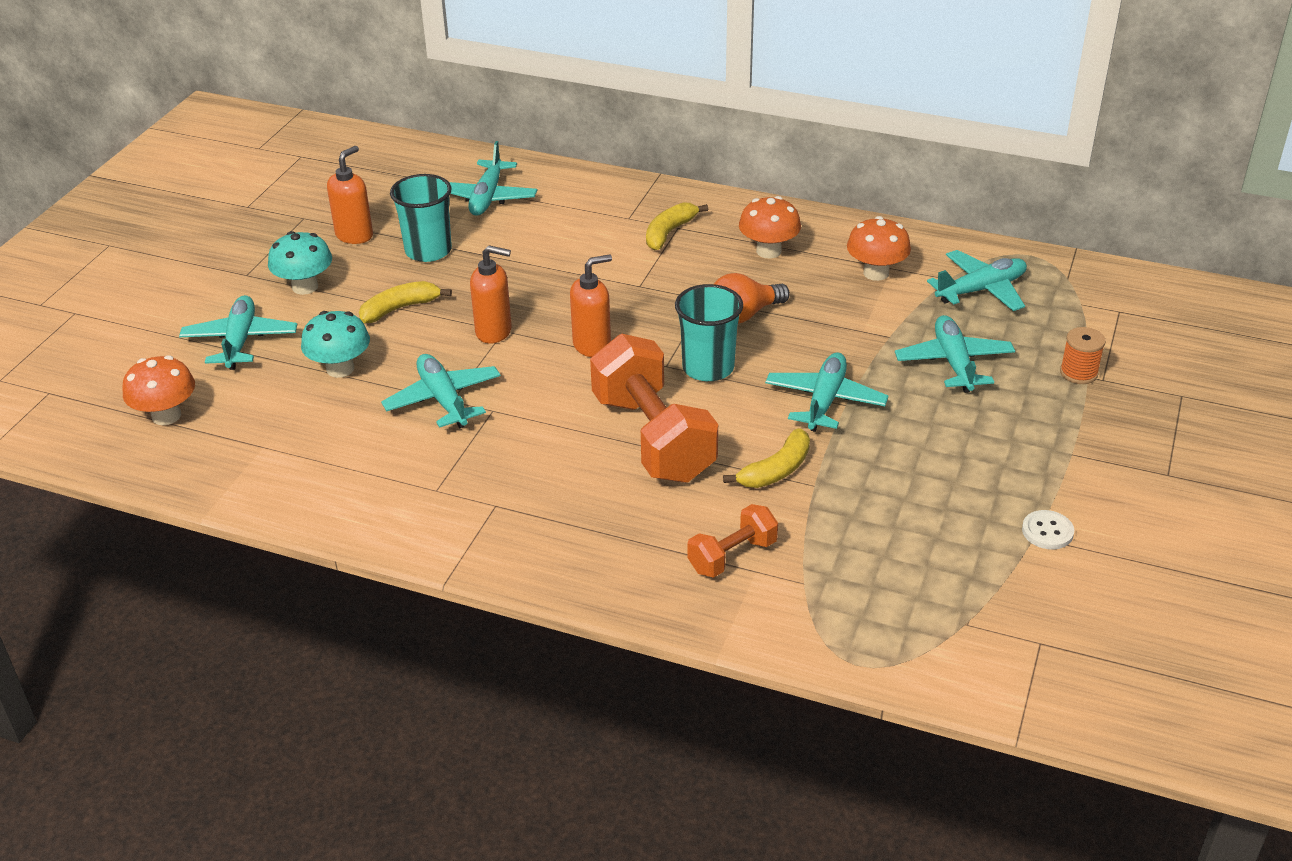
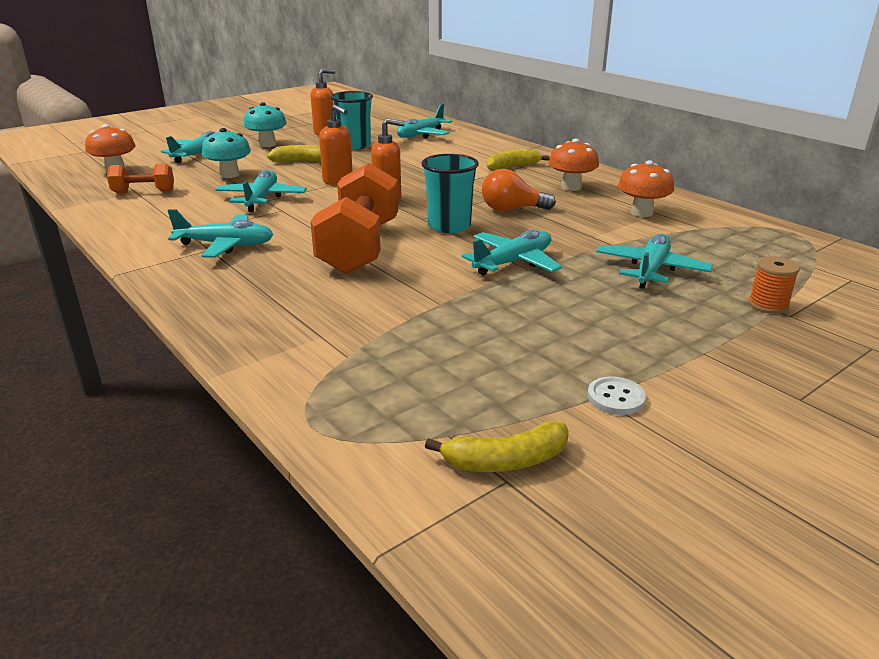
camera: 30 degrees right, 10 degrees down
(732, 556) = (317, 322): orange dumbbell -> orange dumbbell (144, 192)
(776, 470) = (422, 287): yellow banana -> yellow banana (506, 461)
(981, 290) = (724, 239): turquoise plane -> turquoise plane (225, 245)

